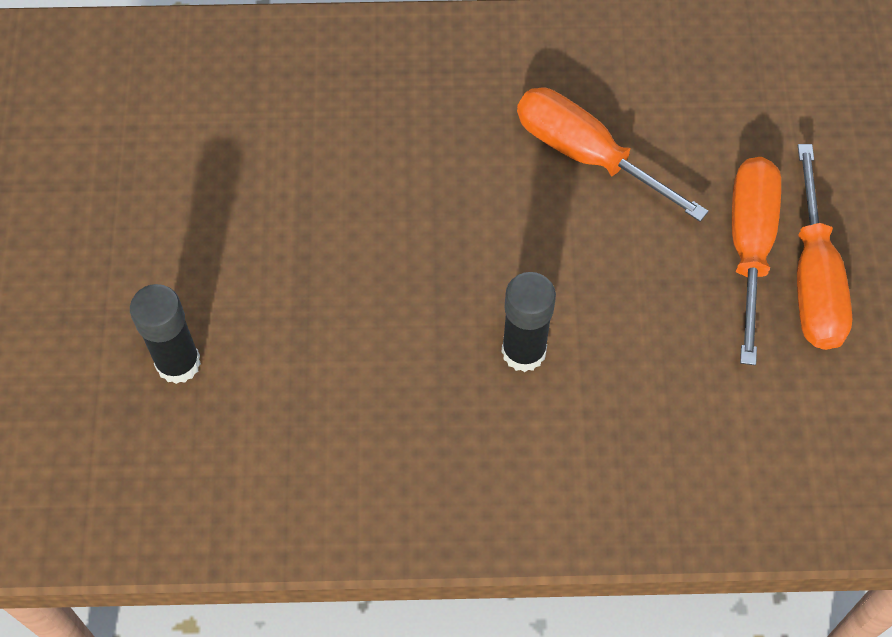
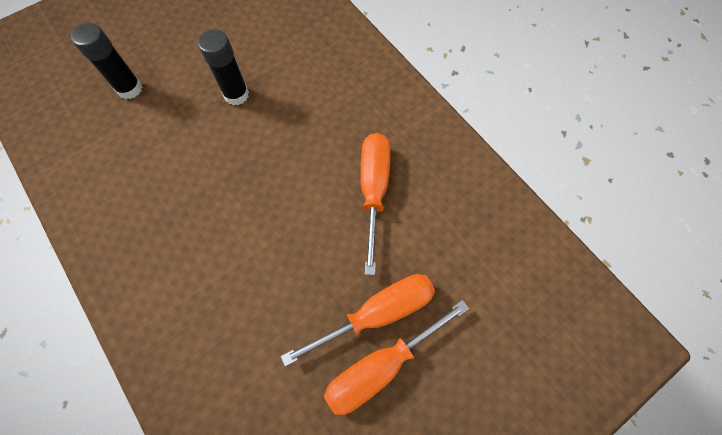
camera: 55 degrees right, 5 degrees up
(523, 351) = (227, 233): black glue stick -> black glue stick (236, 95)

